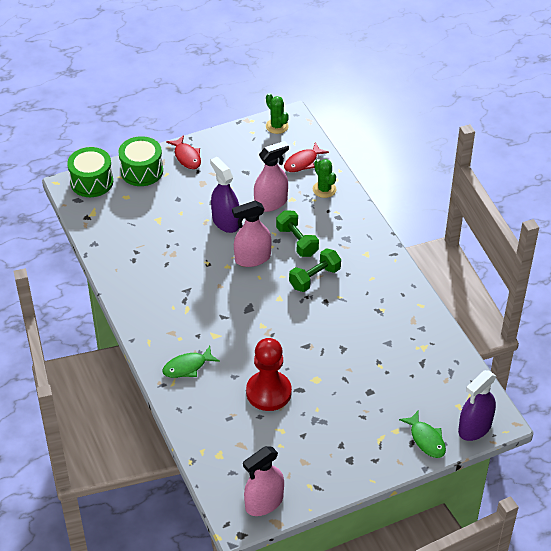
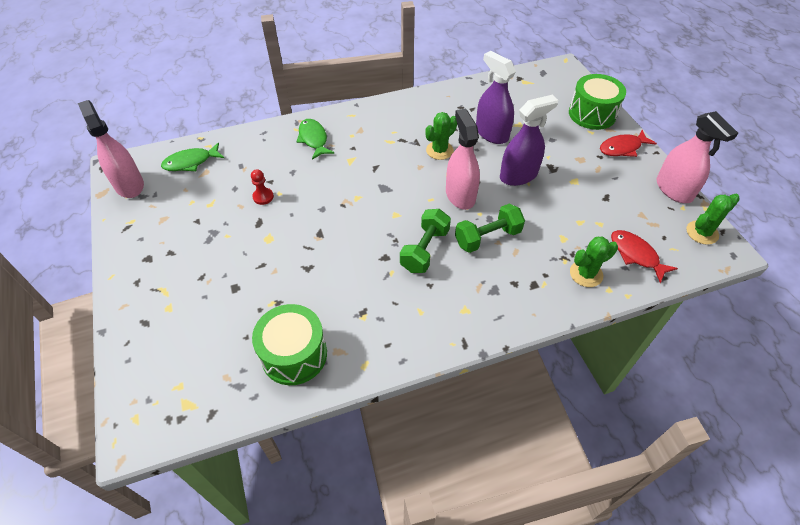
camera: 95 degrees right, 5 degrees up
(92, 182) = (570, 81): green drum -> green drum (294, 354)
(197, 273) = (439, 150): none -> green cactus
(268, 392) = (263, 197): red pawn -> red pawn, size x0.41
(271, 203) = (554, 217): pink spray bottle -> pink spray bottle (674, 190)
(314, 278) = (425, 250): green dumbbell -> green dumbbell turned 60 degrees clockwise
(426, 439) = (142, 339): green fish -> green fish (191, 162)
(474, 428) = (136, 401): purple spray bottle -> purple spray bottle (491, 133)

